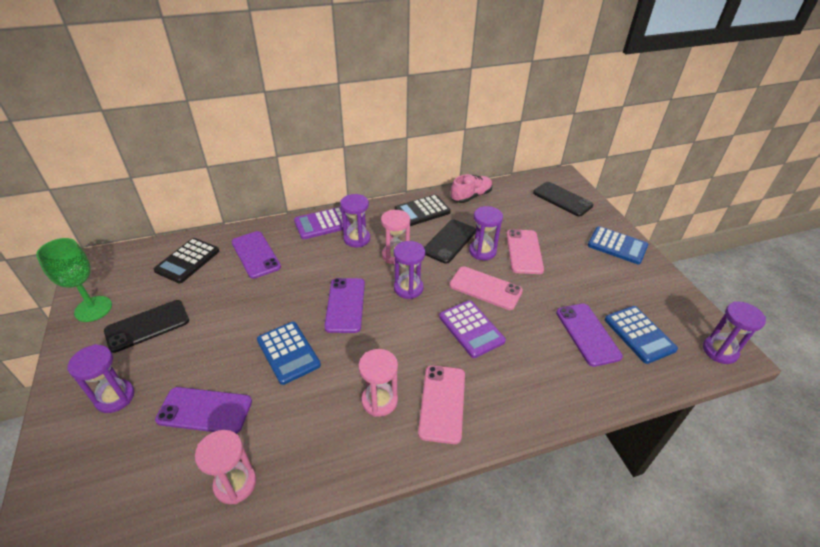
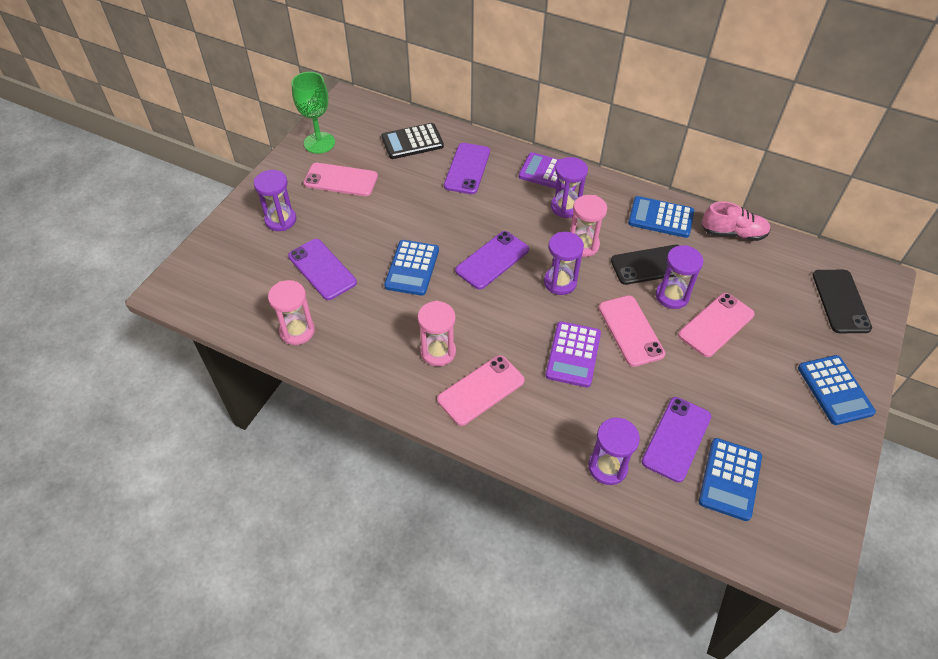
camera: 45 degrees right, 10 degrees up
(147, 326) = (341, 180): black phone -> pink phone
(422, 211) = (660, 217): black calculator -> blue calculator
(719, 351) = (797, 558): purple hourglass -> purple hourglass (607, 467)

